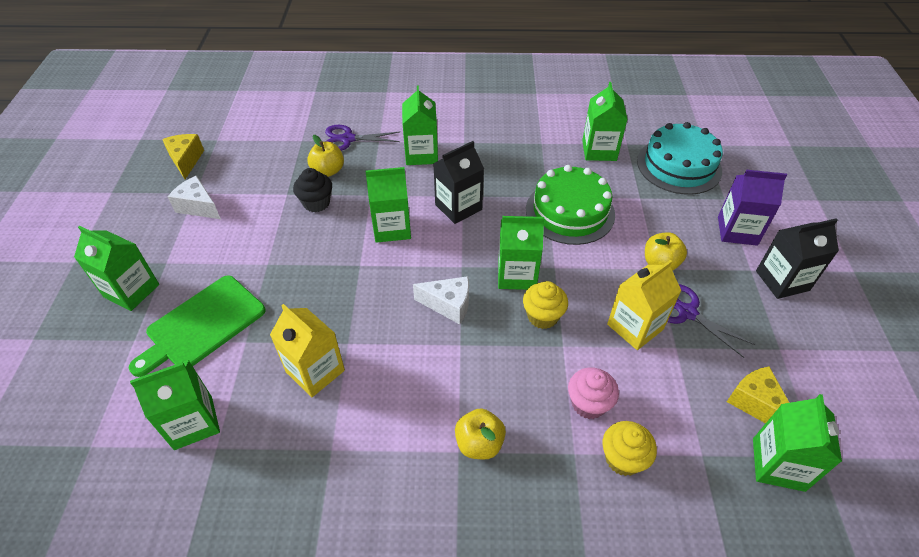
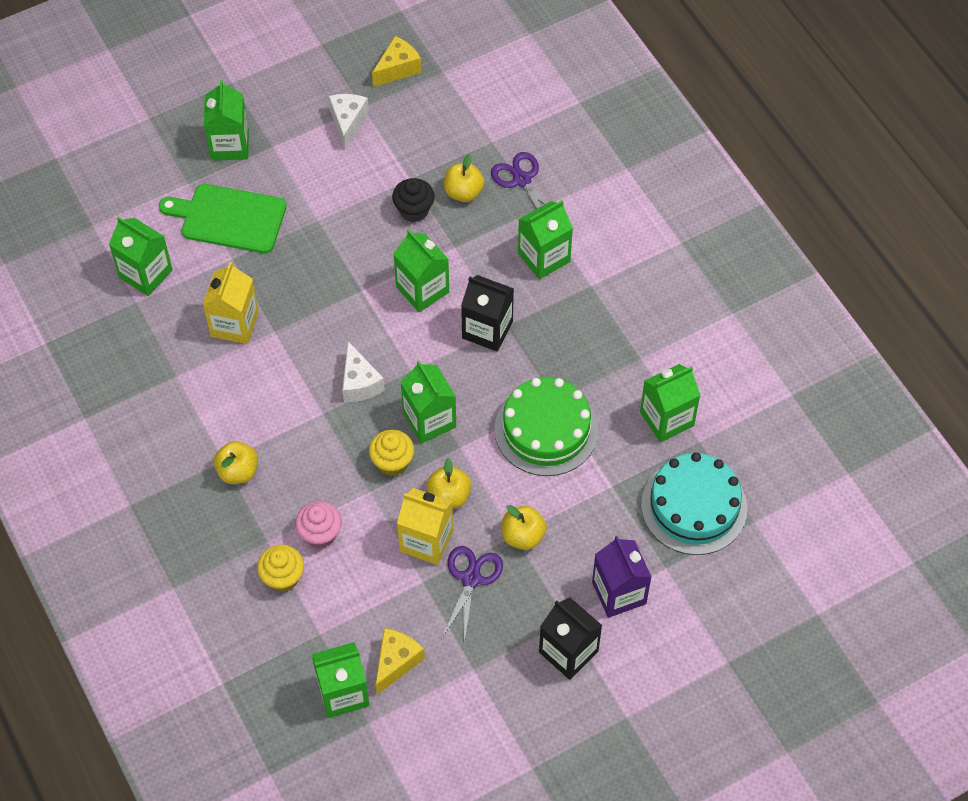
camera: 60 degrees right, 10 degrees up
(598, 293) = (449, 496): none -> yellow apple

